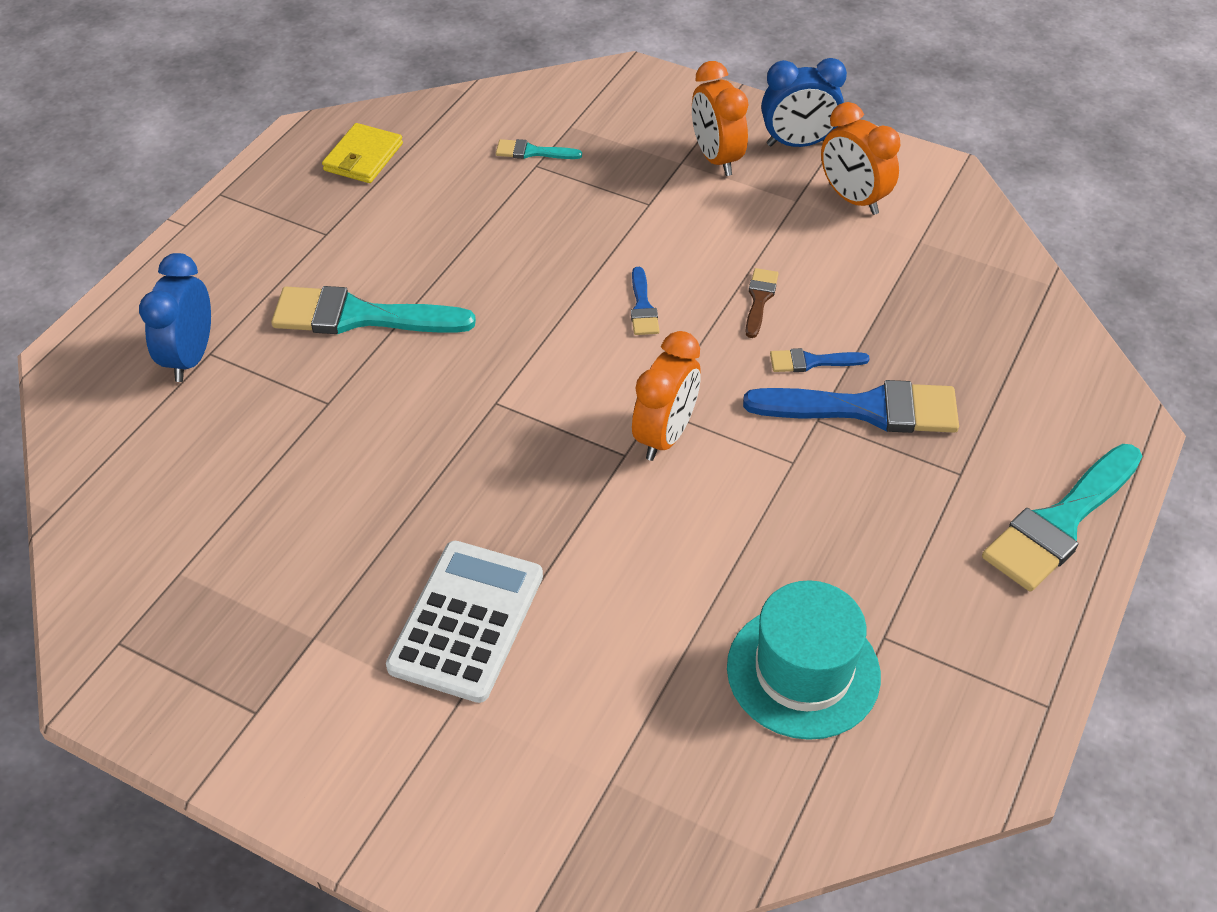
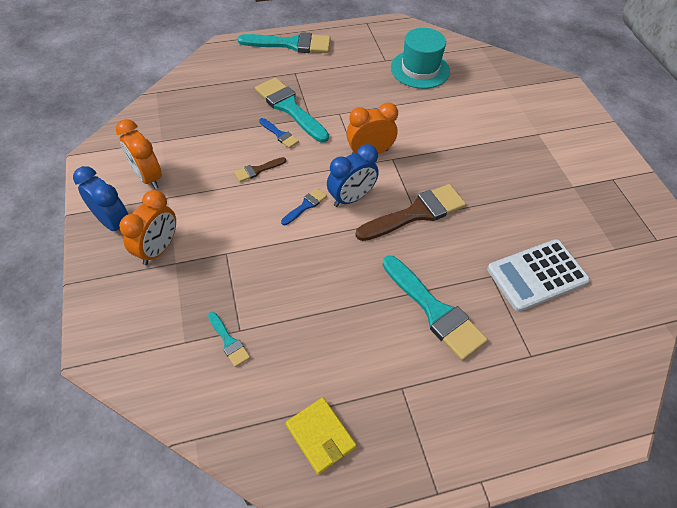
camera: 135 degrees left, 5 degrees up
(190, 357) = (544, 361): blue clock -> blue clock (351, 198)
(363, 157) = (320, 436): yellow wallet -> yellow wallet turned 75 degrees clockwise
(466, 621) = (511, 152): white calculator -> white calculator (537, 275)
(501, 404) = (416, 213): none -> brown brush
(853, 199) = (148, 177): orange clock -> orange clock turned 135 degrees clockwise
(866, 409) = (289, 108): blue brush -> turquoise brush

